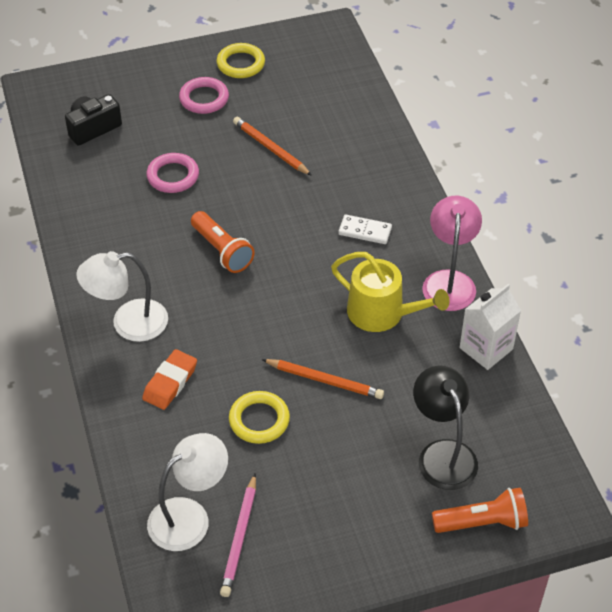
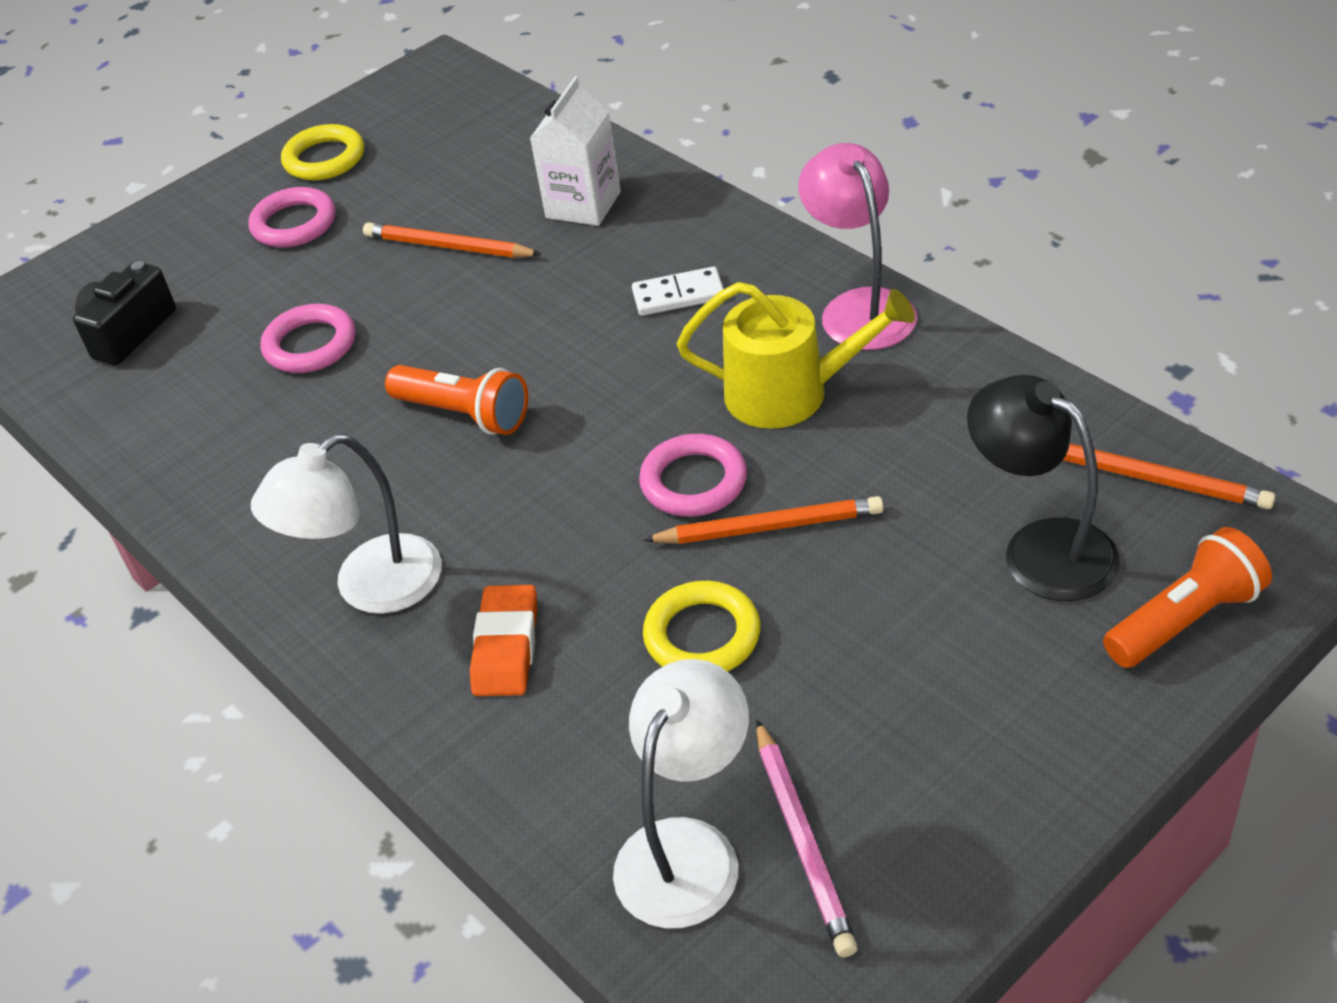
camera: 20 degrees left, 5 degrees down
(305, 339) = (694, 481): none -> pink ring
(486, 348) = (987, 372): white carton -> white carton (583, 205)
(523, 445) = (1154, 479): none -> orange pencil

